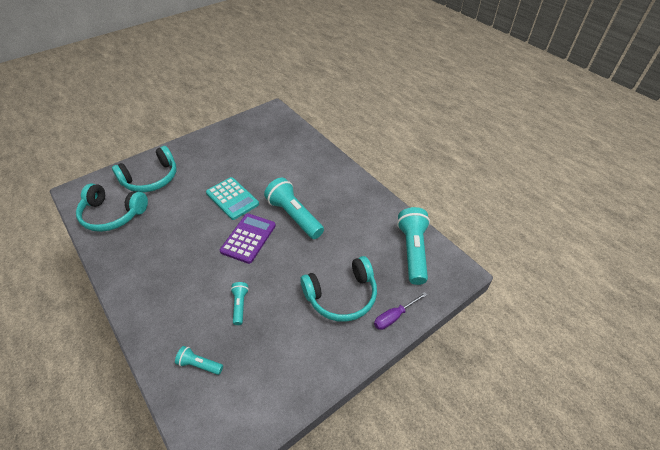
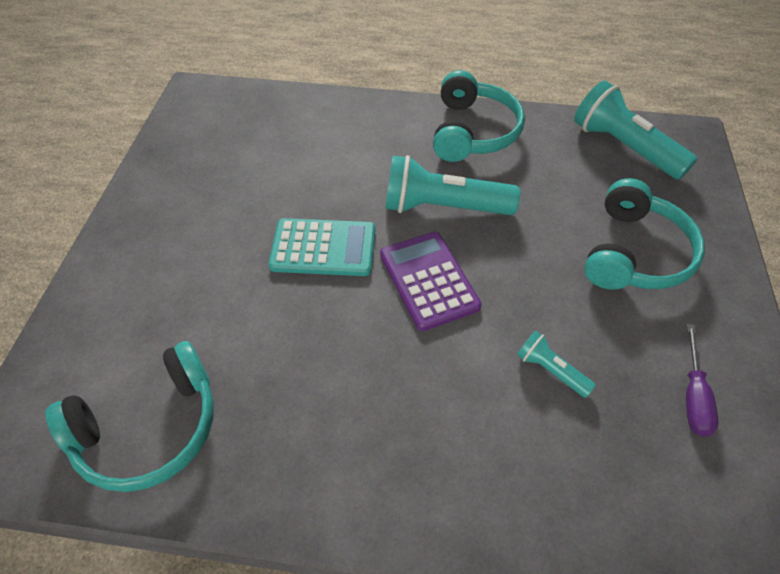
camera: 45 degrees left, 5 degrees up
(151, 179) = (135, 320): turquoise headphones -> turquoise headphones (473, 131)
(199, 364) = (620, 490): turquoise flashlight -> none
(394, 316) = (710, 229): purple screwdriver -> purple screwdriver (693, 395)

